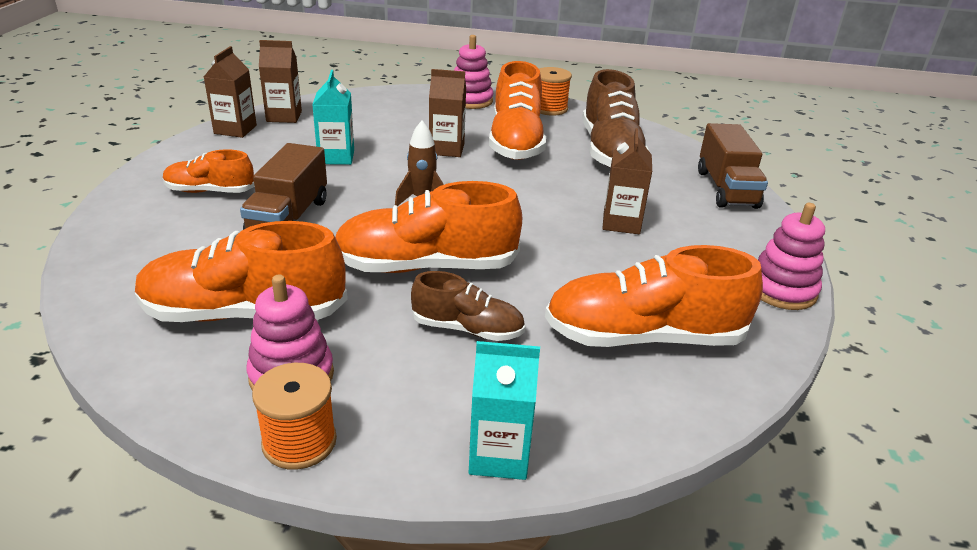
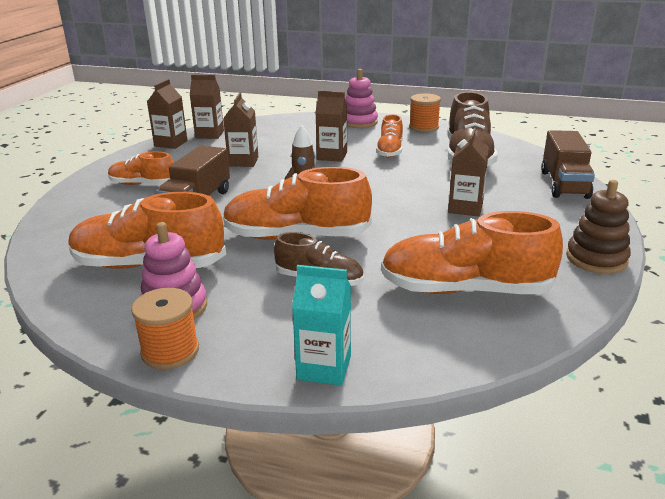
camera: 10 degrees right, 5 degrees down
(336, 157) = (243, 161): turquoise carton -> brown carton
(516, 142) = (390, 151): orange shoe -> orange shoe, size x0.57
(781, 290) = (596, 259): pink stacking toy -> brown stacking toy

